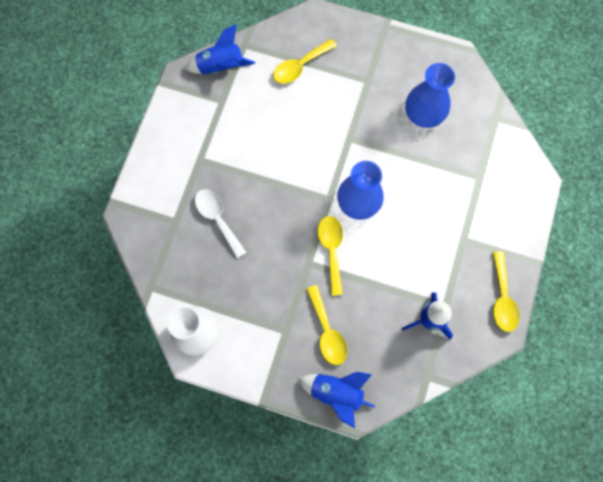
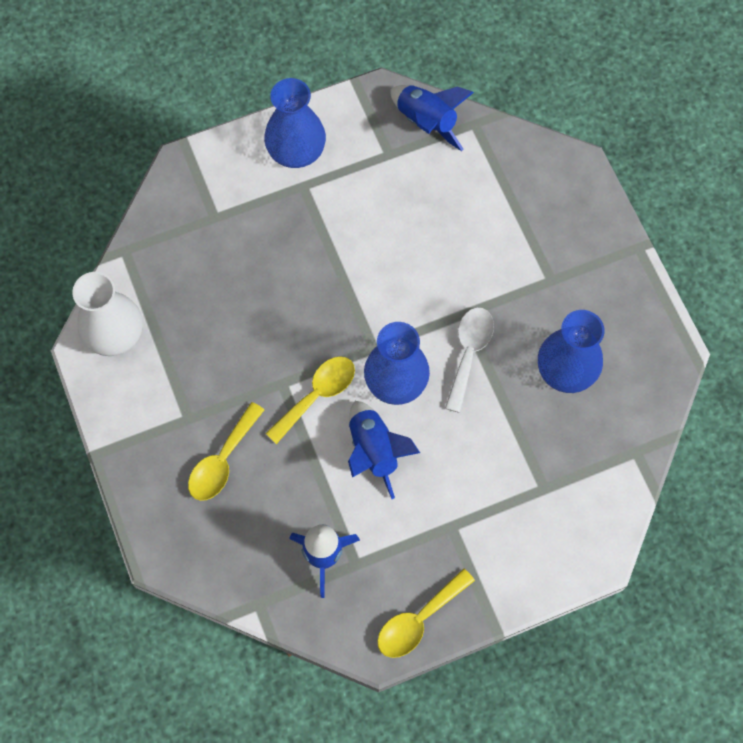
camera: 50 degrees right, 5 degrees down
(175, 146) = (296, 151): none -> blue vase
(217, 219) = (253, 255): white spoon -> white spoon (469, 353)
(300, 66) = (502, 198): yellow spoon -> none
(336, 393) = (163, 521): blue rocket -> blue rocket (374, 451)

